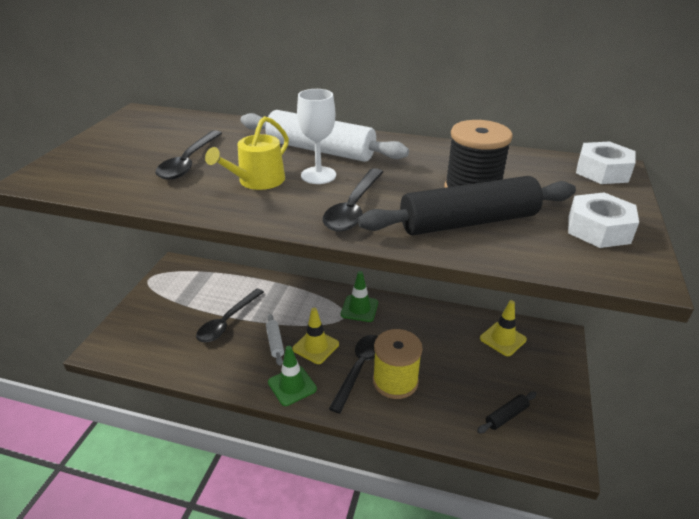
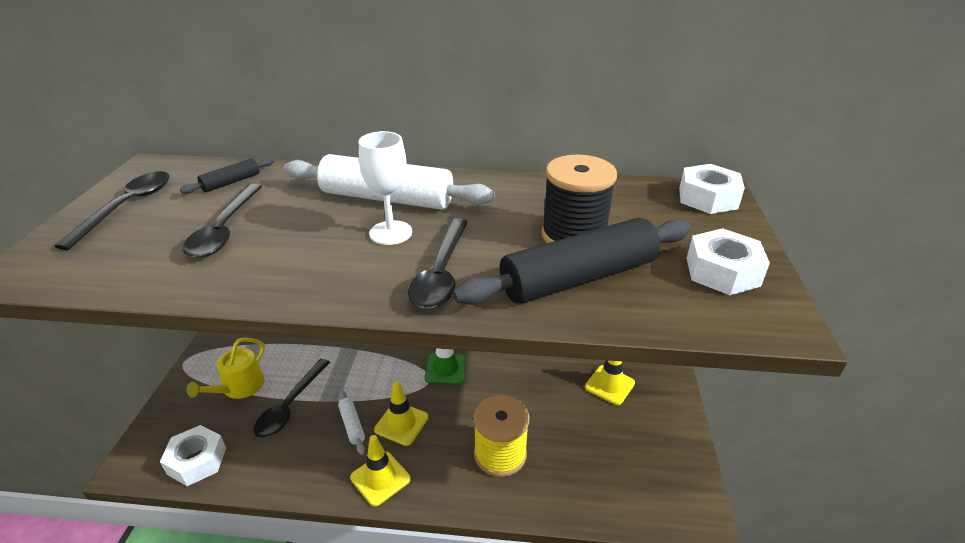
camera: 10 degrees left, 0 degrees up
(150, 353) = (197, 461): none -> white nut
(257, 181) = (316, 247): yellow watering can -> yellow watering can (239, 387)
(292, 386) = (380, 478): green traffic cone -> yellow traffic cone
(359, 369) = (456, 444): black spoon -> black spoon (127, 207)
(506, 416) = (629, 478): black rolling pin -> black rolling pin (231, 182)

